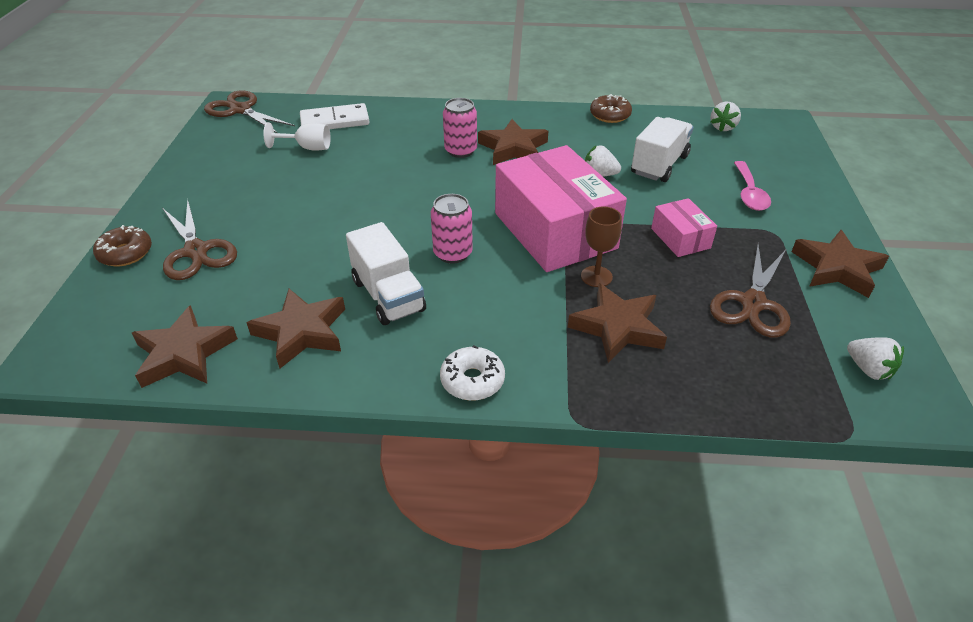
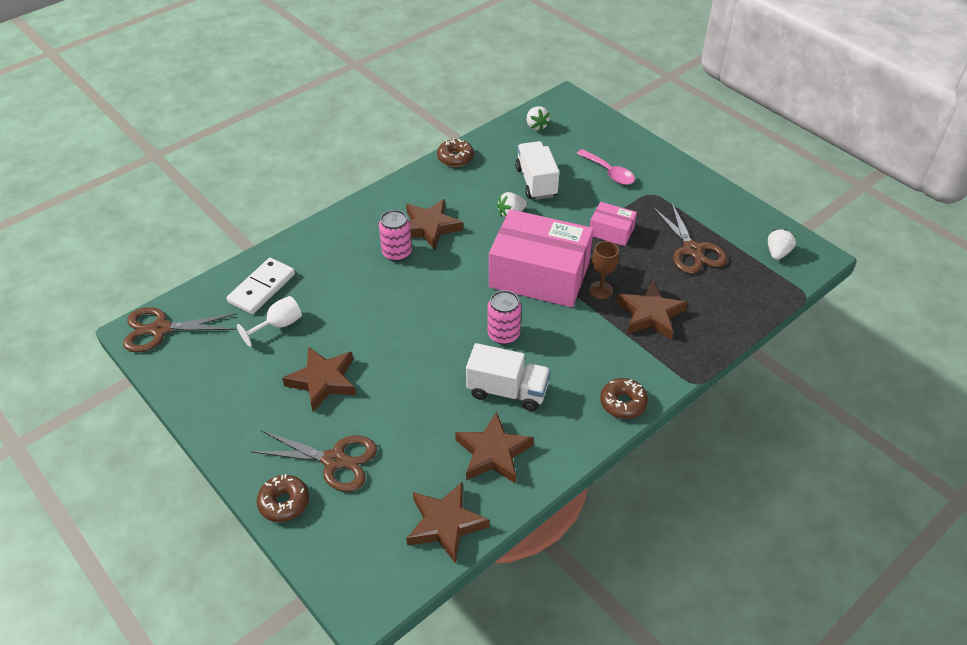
camera: 45 degrees left, 5 degrees up
(472, 380) = (623, 403): white donut -> brown donut
(837, 268) = (704, 198): brown star -> brown star (323, 381)
(868, 369) = (777, 253): white strawberry -> white strawberry turned 75 degrees counterclockwise

